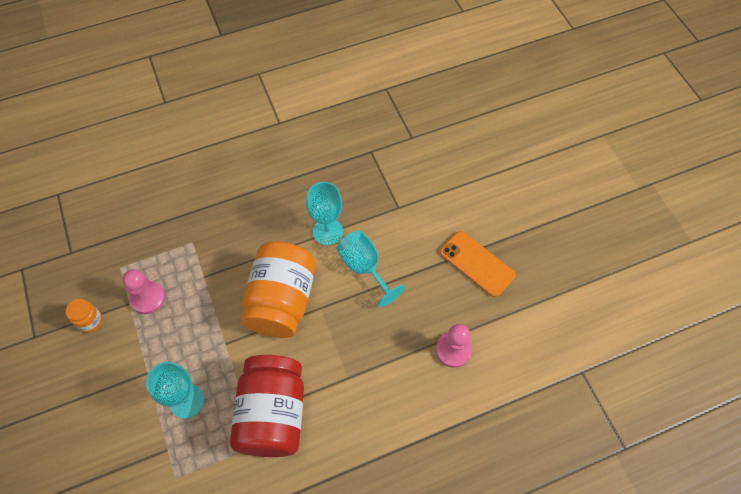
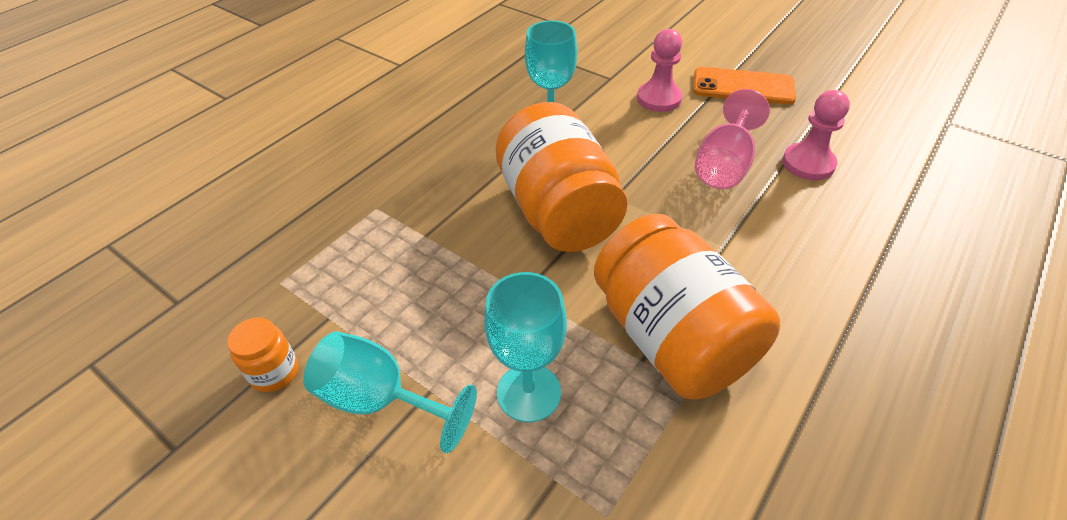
camera: 30 degrees left, 15 degrees down
(148, 298) = (356, 297): pink pawn -> pink pawn (659, 99)
(272, 414) = (671, 338): red jar -> orange jar
(364, 268) = (628, 139): turquoise goblet -> turquoise goblet (381, 400)
(402, 321) = (724, 165): none -> pink goblet

